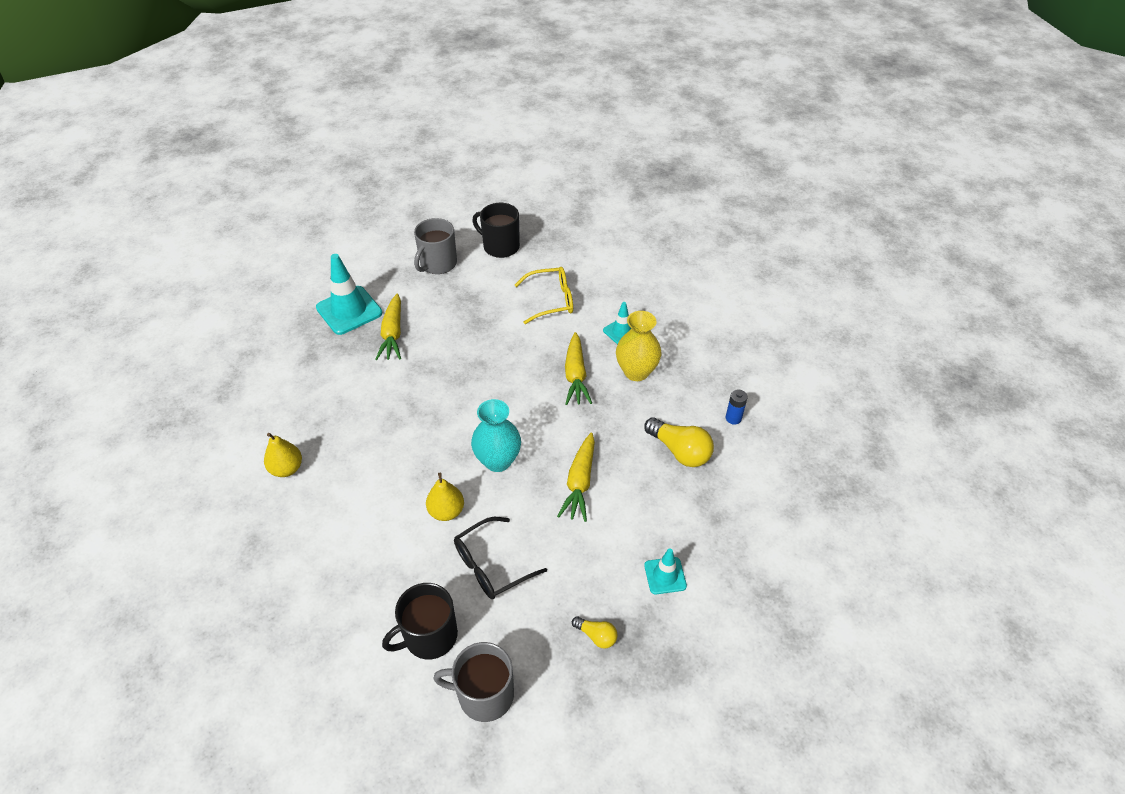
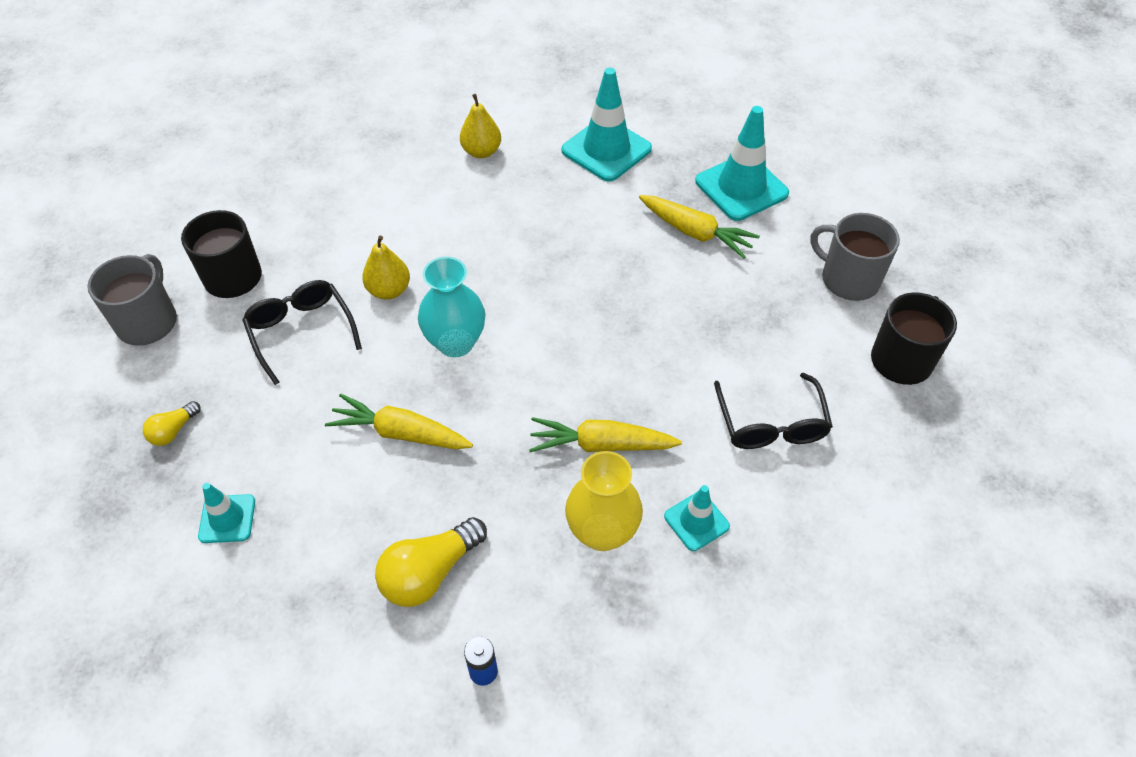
camera: 95 degrees right, 5 degrees up
(297, 386) = (606, 150): none -> turquoise traffic cone
(392, 334) = (695, 233): yellow carrot -> yellow carrot turned 150 degrees counterclockwise
(551, 300) = (771, 424): yellow glasses -> black glasses

